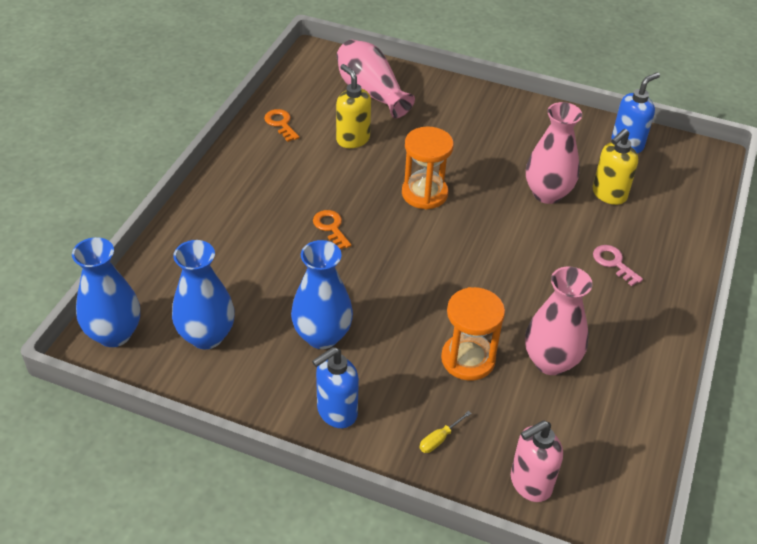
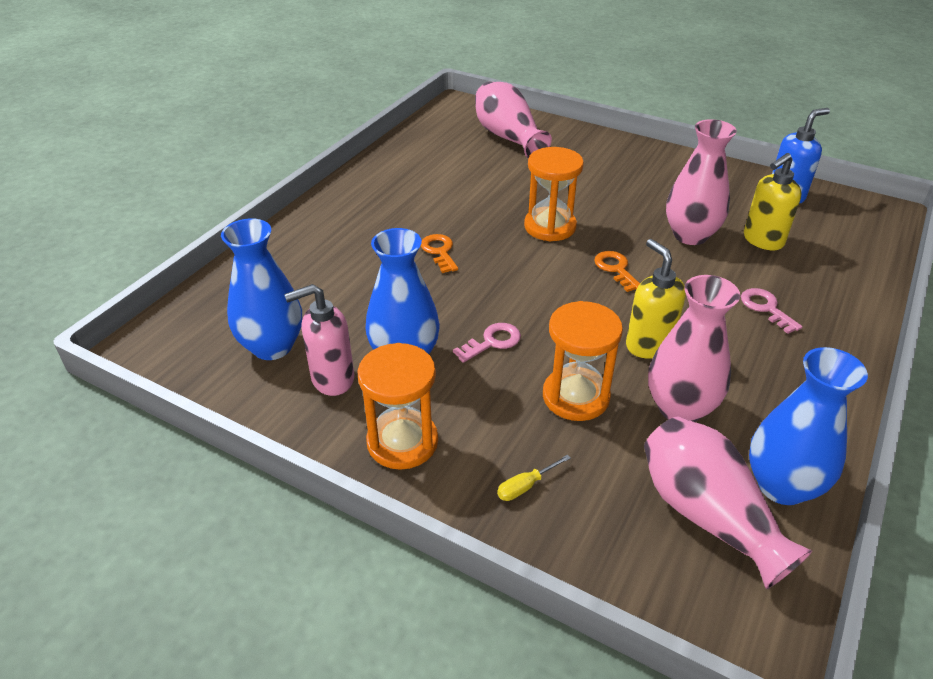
camera: 10 degrees right, 5 degrees down
(114, 334) = (171, 336): blue vase -> blue vase (782, 486)
(281, 124) = (408, 158): orange key -> orange key (615, 269)
(336, 412) = (402, 442): blue soap dispenser -> orange hourglass
(352, 139) = (480, 175): yellow soap dispenser -> yellow soap dispenser (648, 345)
(393, 315) = (492, 342): none -> pink key
(530, 483) = (639, 554): pink soap dispenser -> pink soap dispenser (332, 379)
(577, 448) = (708, 515): none -> pink vase

